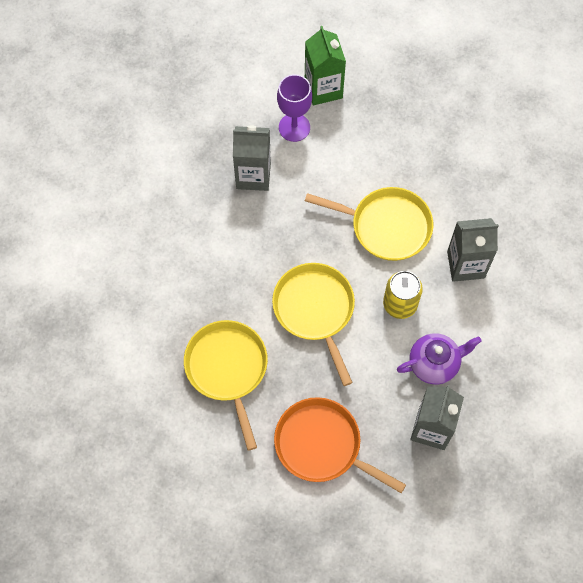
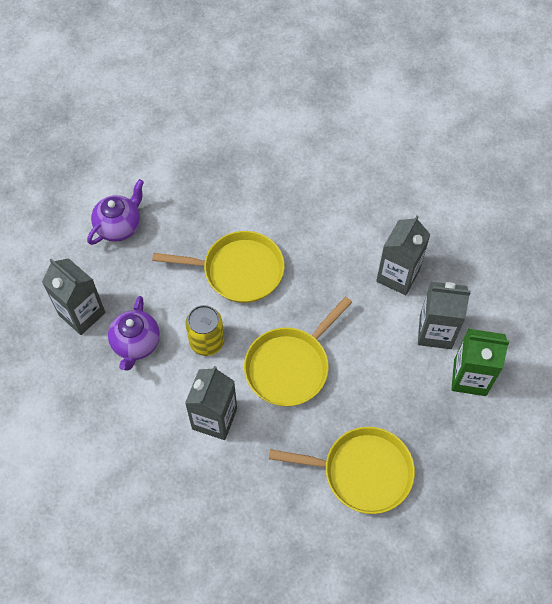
camera: 115 degrees right, 5 degrees down
(227, 369) = (223, 185): yellow pan -> yellow pan (362, 472)
(294, 127) = (435, 332): purple goblet -> grey carton
(322, 445) = (119, 226): orange pan -> purple teapot

